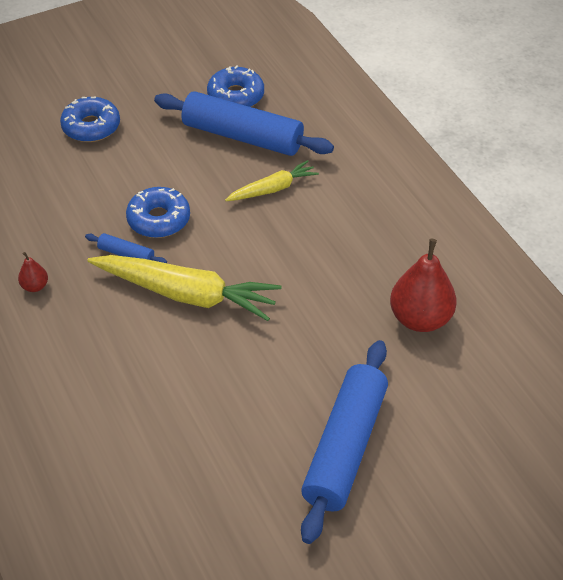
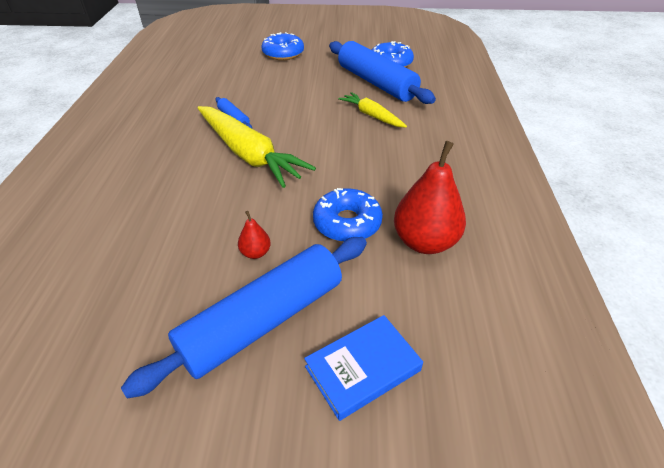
camera: 30 degrees right, 5 degrees down
(35, 286) = (159, 116): red pear -> red pear (255, 253)
(159, 219) = (275, 107): blue donut -> blue donut (347, 223)
(273, 189) = (371, 115): yellow carrot -> yellow carrot turned 135 degrees counterclockwise
(443, 445) = (362, 368): none -> blue book

